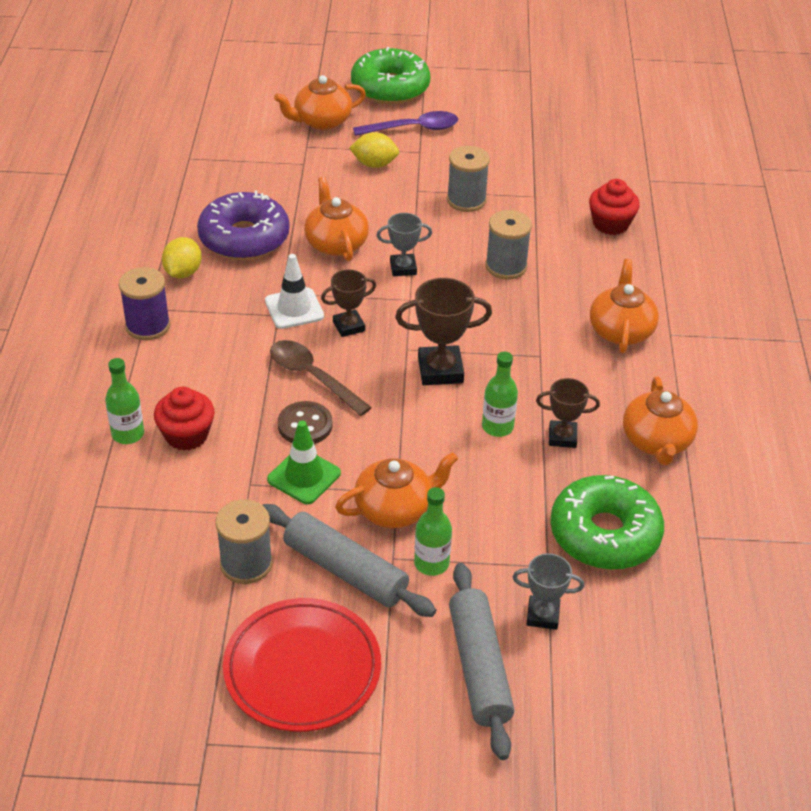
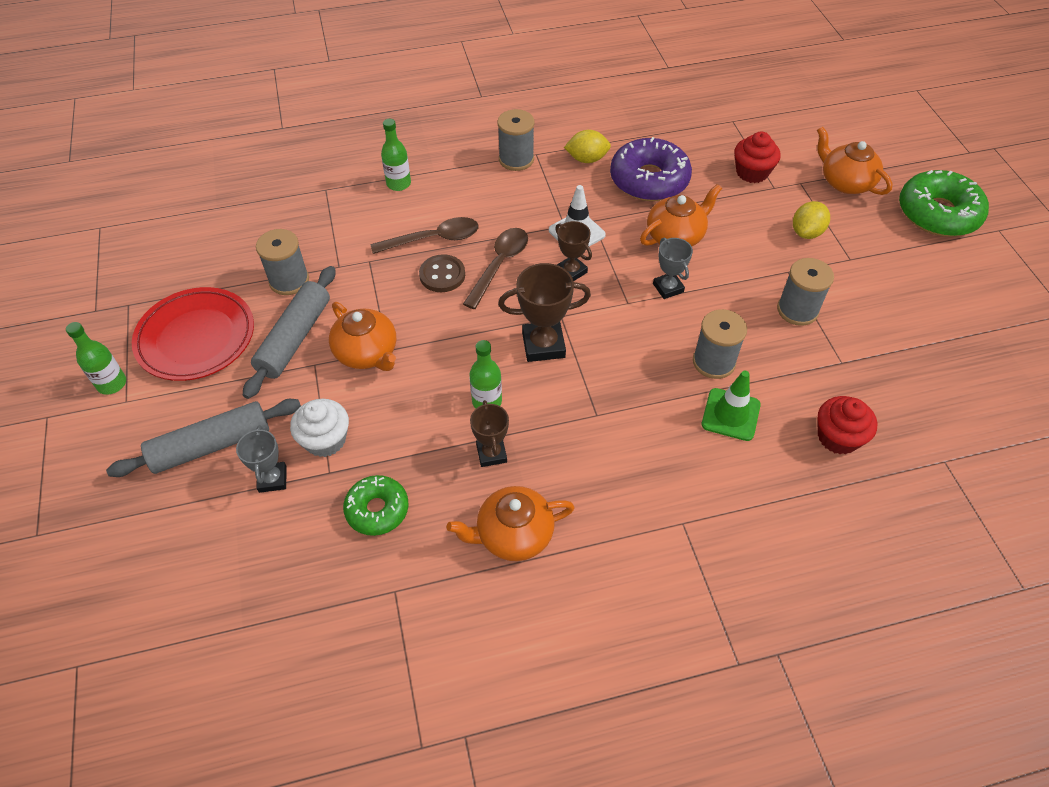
camera: 75 degrees right, 10 degrees up
(148, 326) = (516, 159): purple spool -> grey spool
(186, 435) = (408, 213): red cupcake -> red cupcake (752, 172)
(243, 422) = (433, 239): none -> brown spoon
(304, 476) = (386, 289): green traffic cone -> green traffic cone (730, 414)
(374, 164) = (806, 232): yellow lemon -> yellow lemon turned 45 degrees clockwise
(413, 129) = (883, 246): purple spoon -> none
(431, 563) = (314, 390): green bottle -> green bottle (112, 384)
(440, 370) = (543, 345): brown trophy -> brown trophy turned 75 degrees counterclockwise
(504, 563) = (325, 440): none -> white cupcake
(604, 534) = (377, 510): green donut -> green donut, size x0.60
(621, 330) = (666, 476): orange teapot -> none

